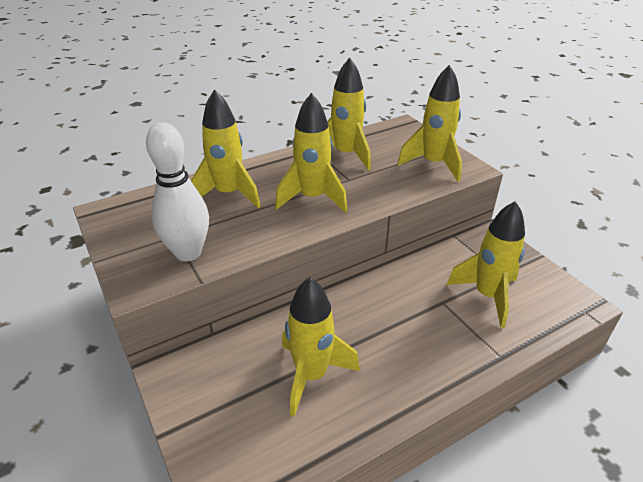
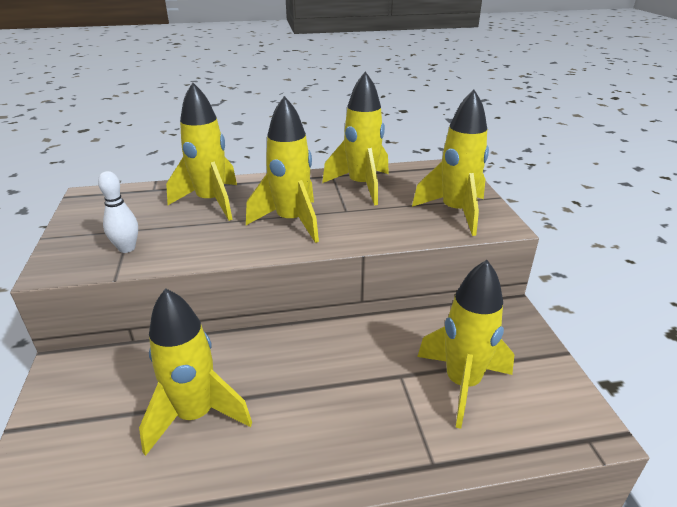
camera: 20 degrees right, 5 degrees down
(188, 253) = (127, 248): white bowling pin -> white bowling pin, size x0.55

